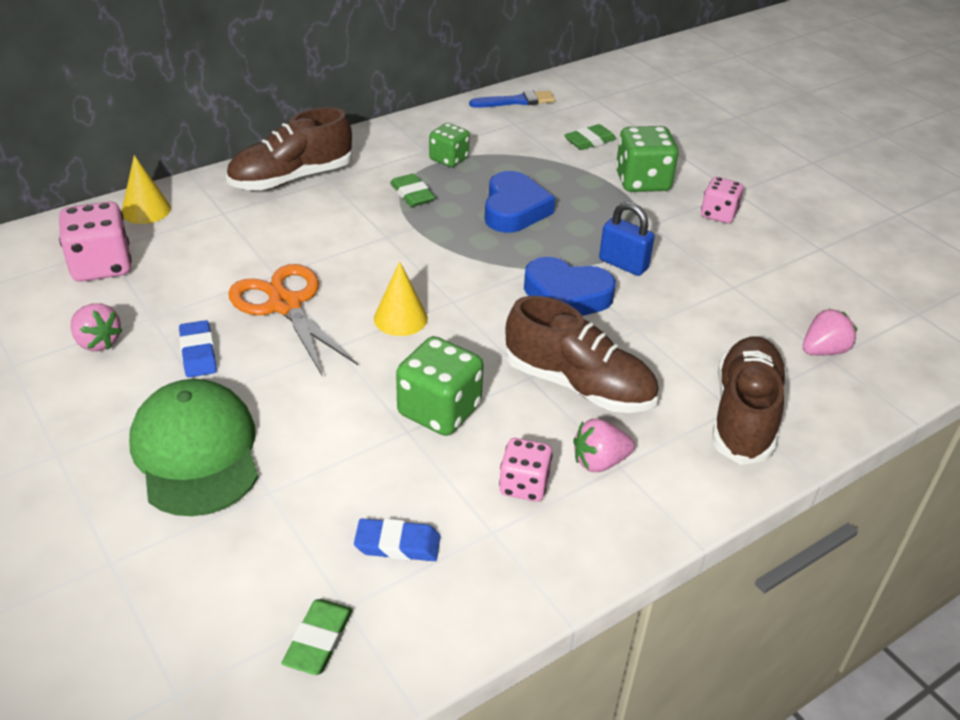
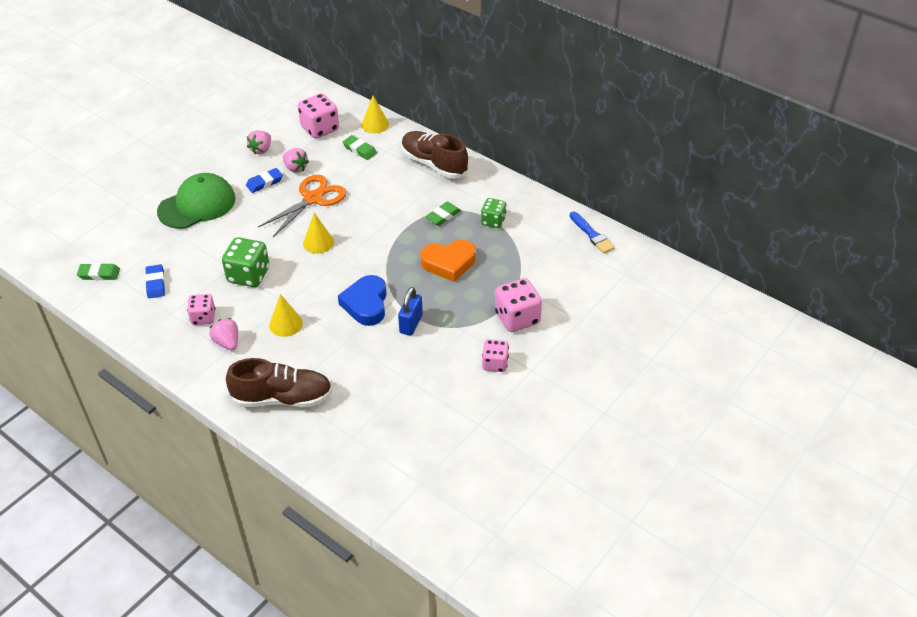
camera: 75 degrees right, 5 degrees up
(514, 209) = (449, 263): blue heart -> orange heart
(578, 385) = (286, 324): brown shoe -> yellow cone
(589, 141) = (558, 282): green eraser -> green eraser (359, 150)
(642, 181) = (517, 318): green dice -> pink dice
(823, 350) = (357, 432): pink strawberry -> pink strawberry (295, 168)

